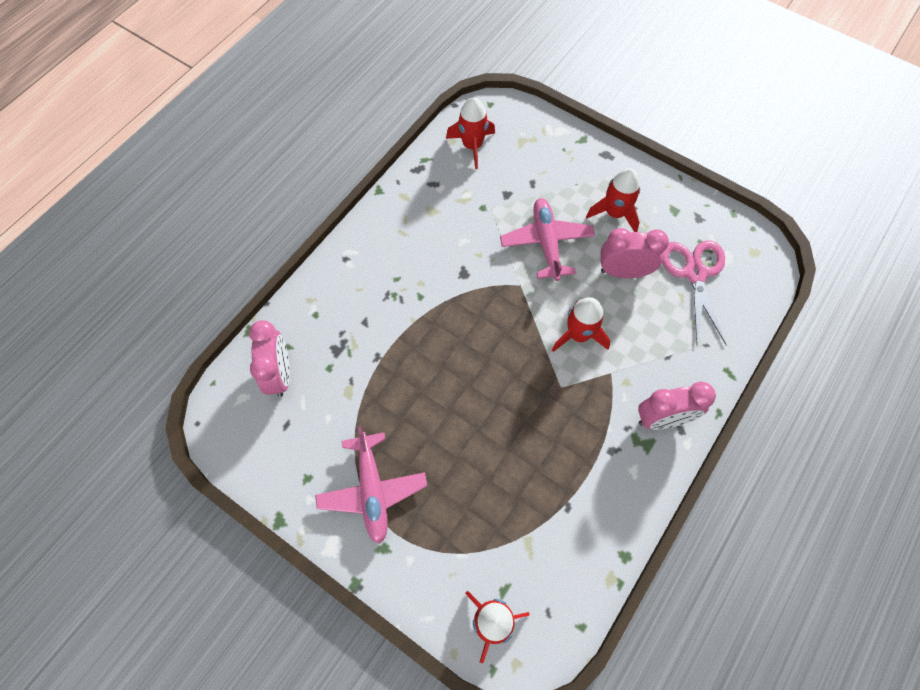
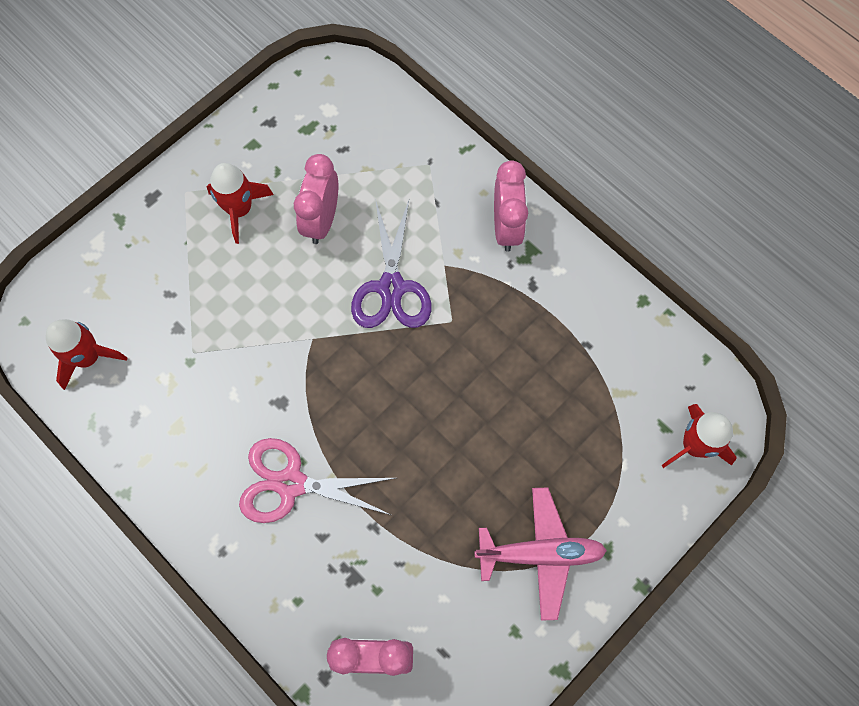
camera: 80 degrees left, 5 degrees up
(546, 243) = (261, 296): pink plane -> none
(578, 335) = (391, 288): red rocket -> purple scissors
(694, 273) = (340, 147): pink scissors -> pink scissors (290, 483)

